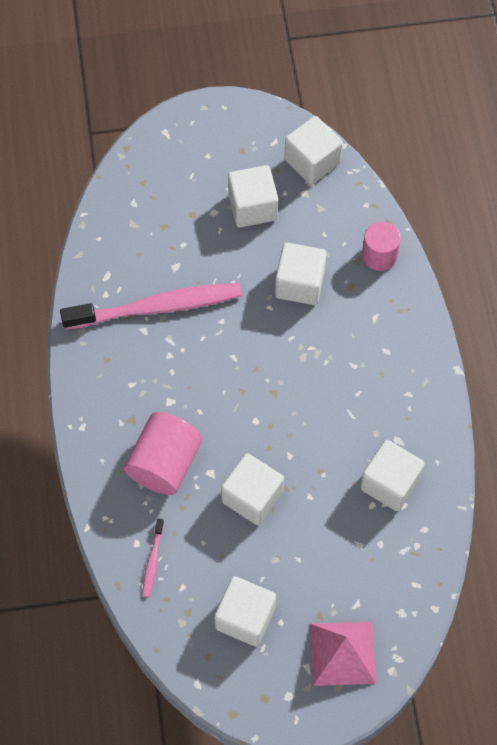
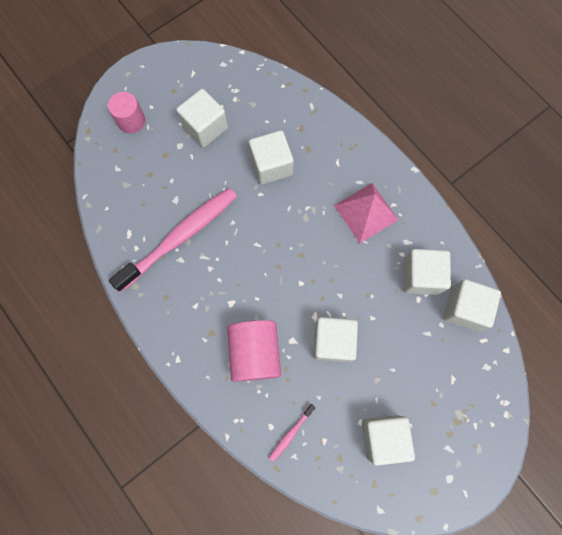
camera: 30 degrees left, 10 degrees up
(153, 561) = (291, 433): pink toothbrush -> pink toothbrush turned 60 degrees clockwise
(312, 161) = (227, 73): white cube -> white cube (464, 309)
(342, 653) = (466, 422): pink pyramid -> pink pyramid (366, 212)
(379, 255) = (313, 116): pink cylinder -> pink cylinder (131, 121)

